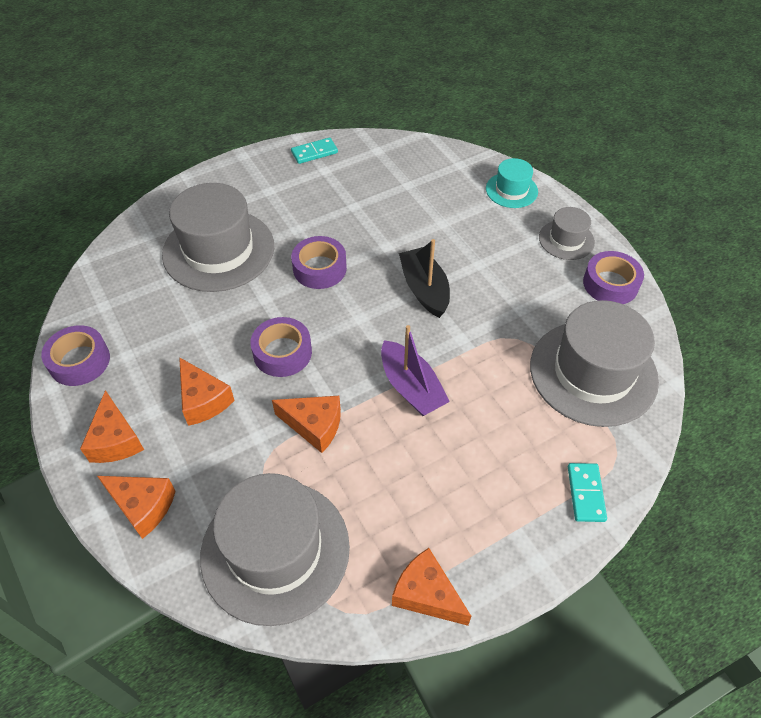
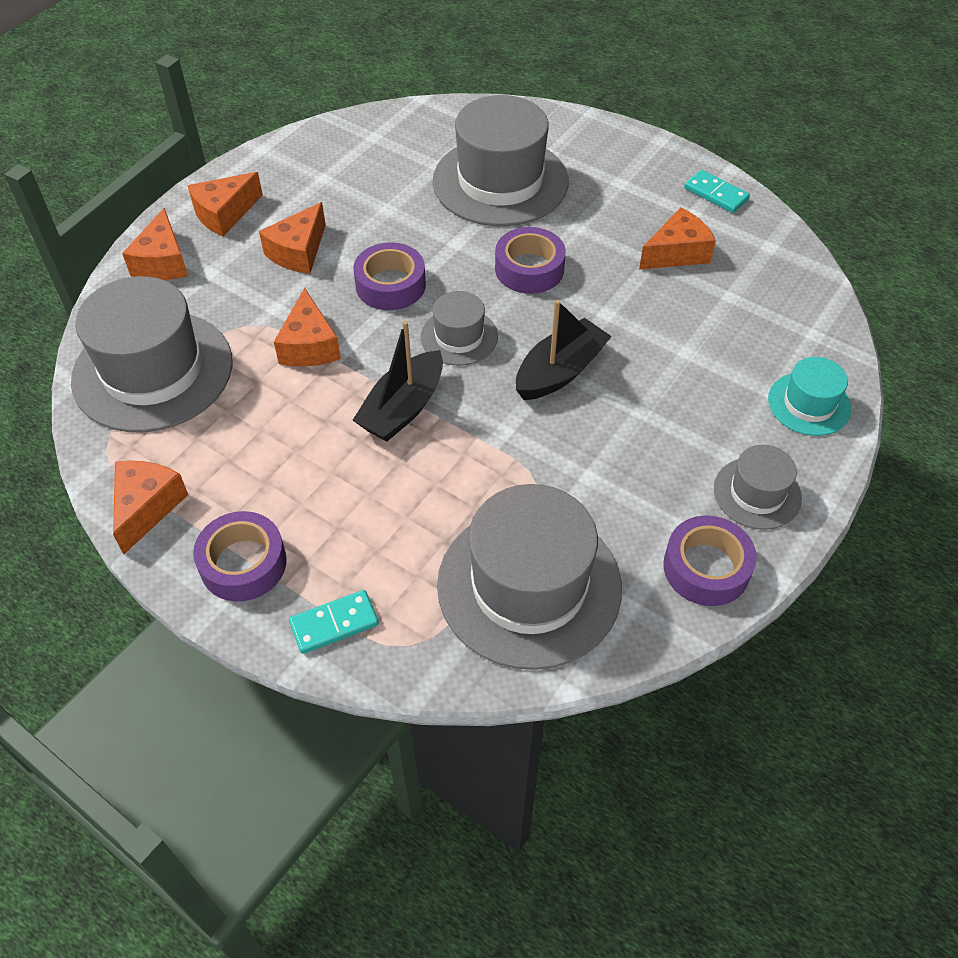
camera: 65 degrees right, 0 degrees up
(79, 361) = (299, 152): purple tape -> purple tape (243, 563)
(355, 192) = (677, 253): none -> orange cheese
(361, 331) = (459, 337): none -> grey hat
(411, 387) = (403, 408): purple boat -> black boat

